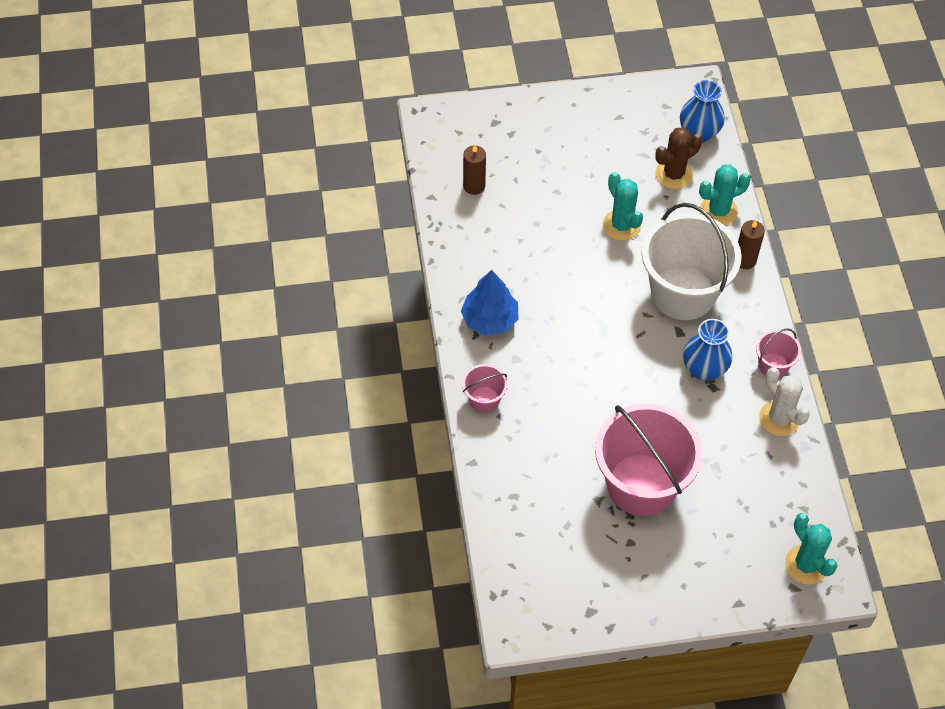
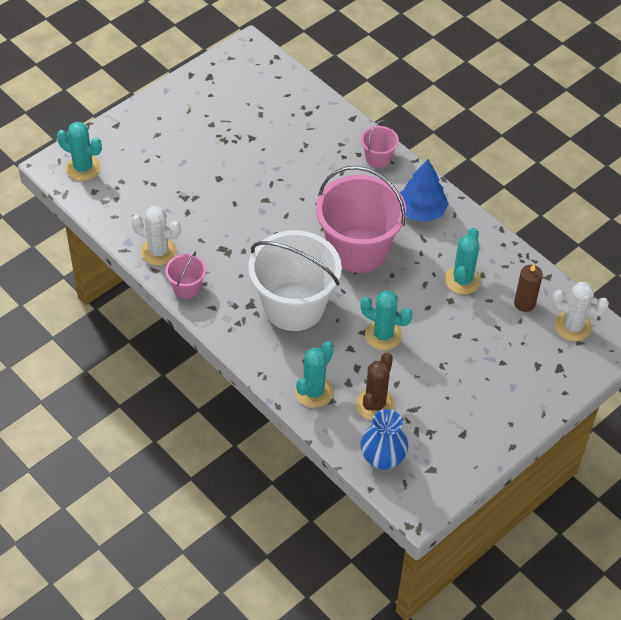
camera: 145 degrees right, 5 degrees down
(451, 146) = (573, 326): none -> white cactus
(510, 234) = (462, 280): none -> turquoise cactus
(641, 485) = (229, 160): pink bucket -> pink bucket (358, 249)
(704, 369) = (237, 258): blue vase -> none
(745, 260) = (263, 360): brown candle -> none

